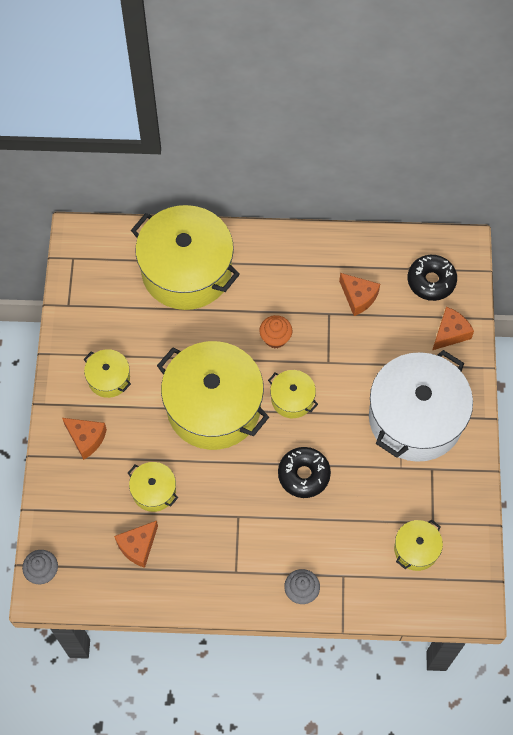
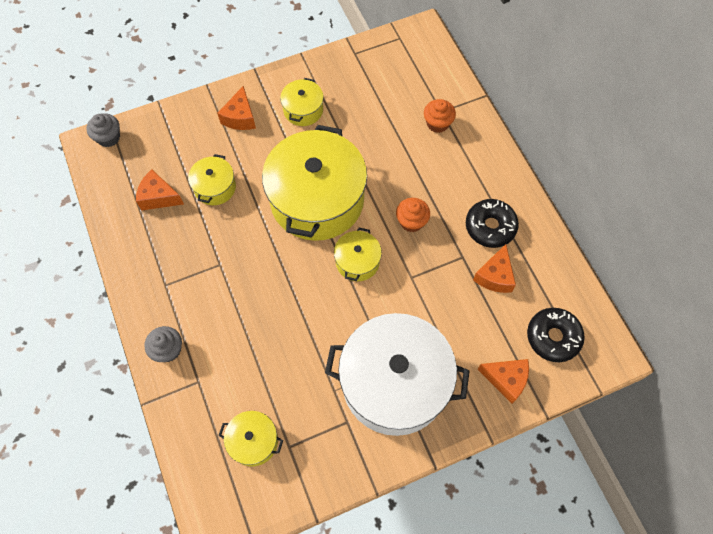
camera: 65 degrees right, 0 degrees up
(186, 270) = (437, 123): yellow pot -> orange cupcake
(304, 475) = (285, 303): black donut -> black donut (490, 227)

